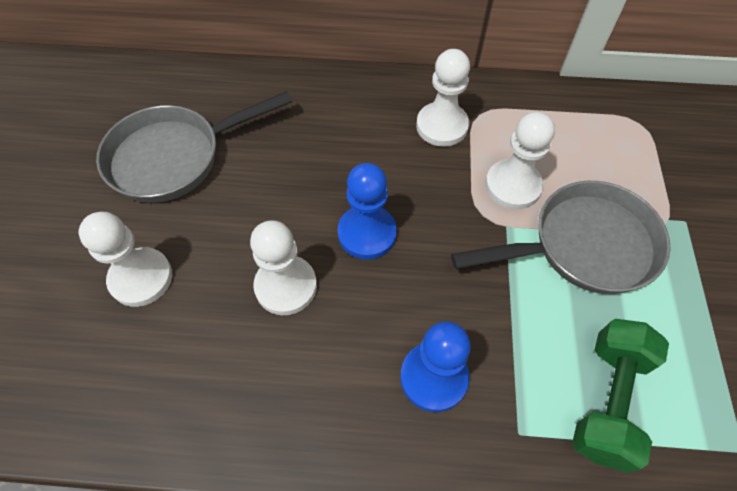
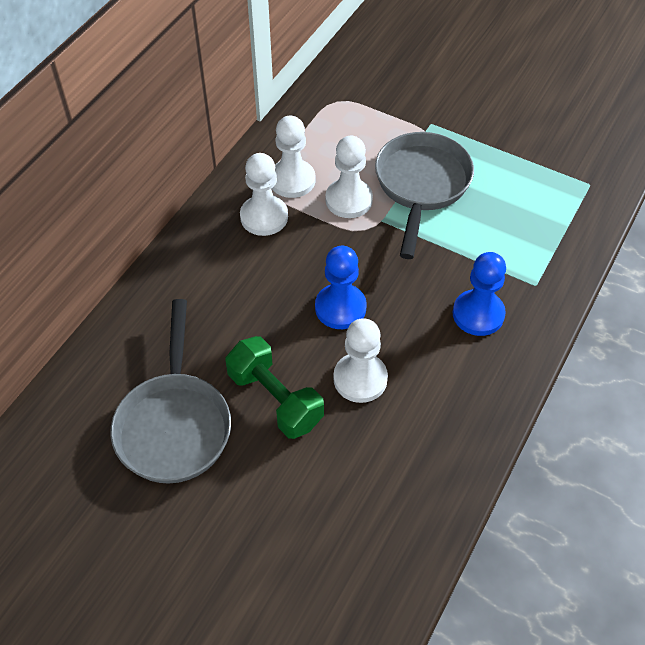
camera: 65 degrees left, 5 degrees down
(141, 278) = (297, 483): white pawn -> white pawn (292, 180)
(608, 400) = (534, 229): green dumbbell -> green dumbbell (275, 399)

